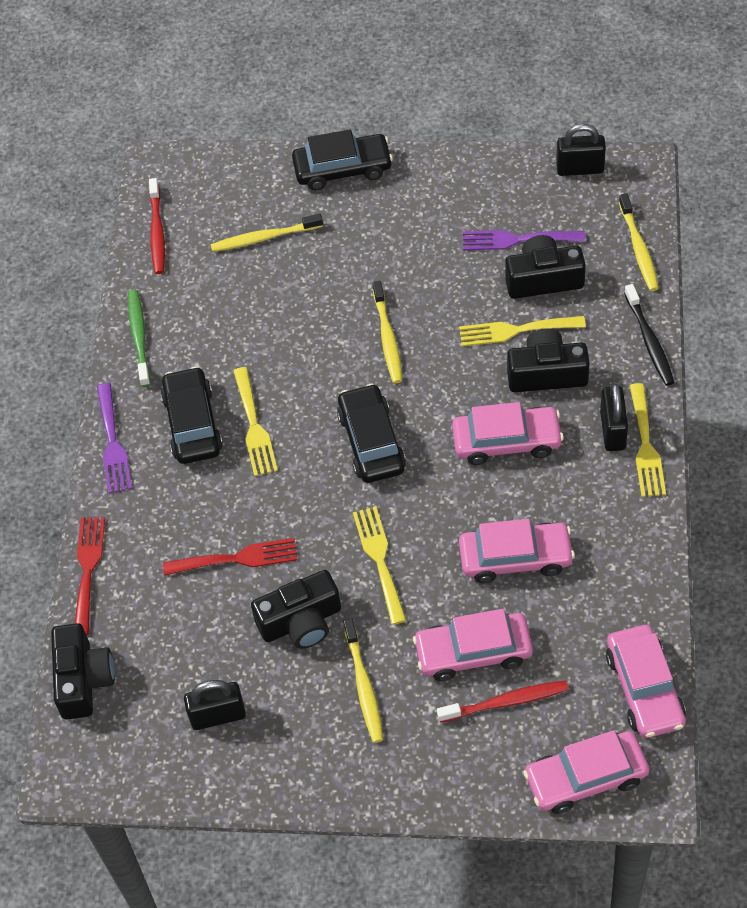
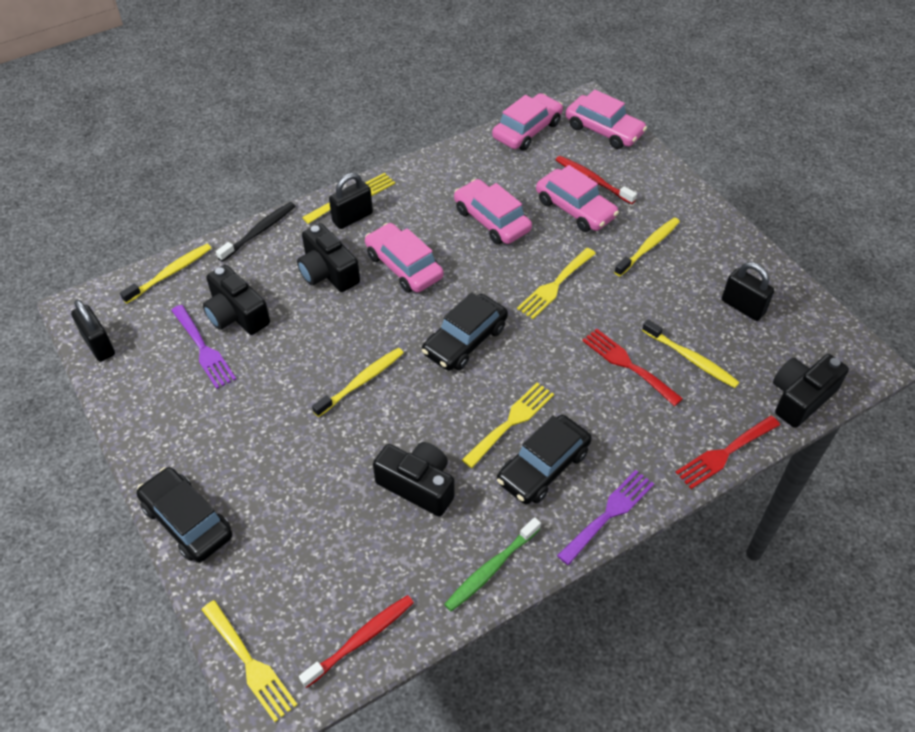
camera: 130 degrees left, 5 degrees down
(264, 238) = (310, 536): yellow toothbrush -> yellow toothbrush (691, 359)
(301, 622) = (638, 301): black camera -> black camera (418, 485)
(515, 330) = (299, 307): yellow fork -> yellow fork (250, 663)

